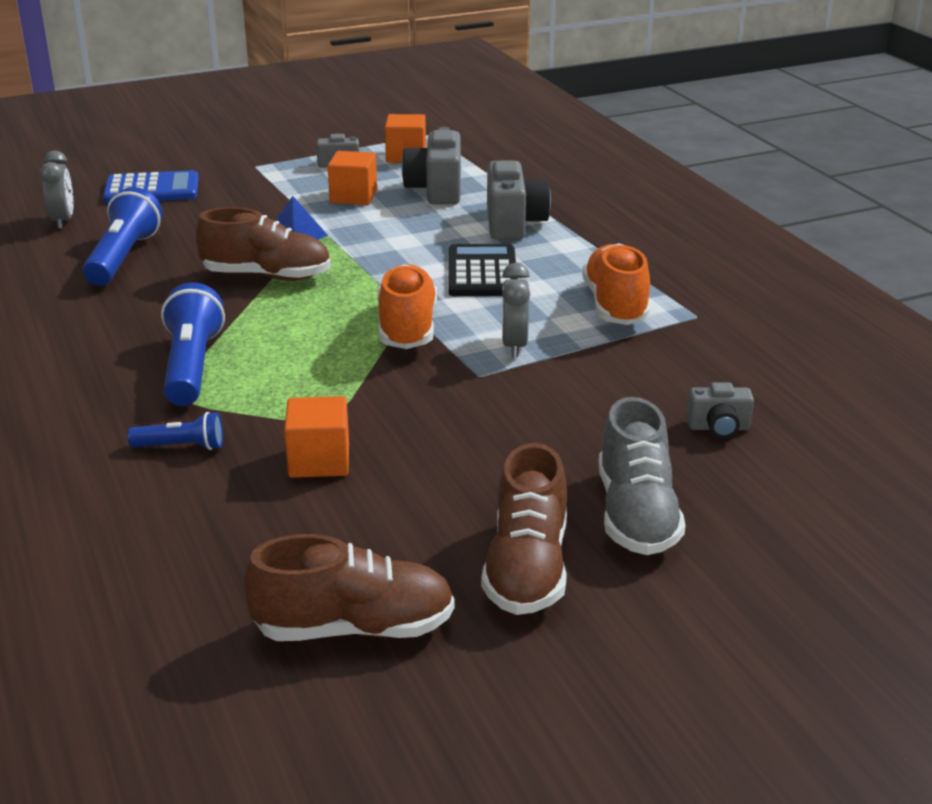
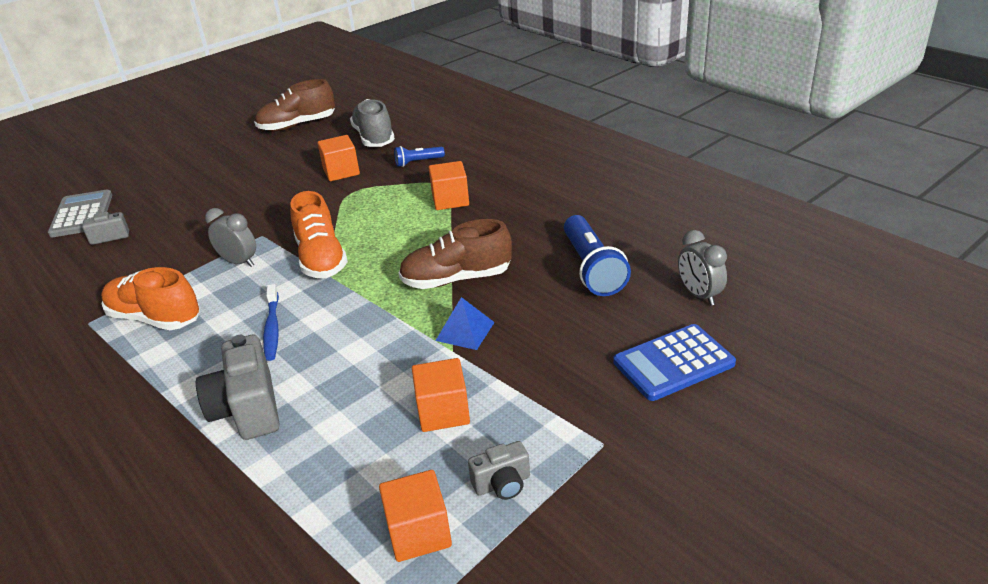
camera: 165 degrees right, 5 degrees up
(192, 366) = (450, 200): blue flashlight -> orange cube
(436, 190) = (350, 453): grey camera -> none
(482, 272) = (272, 328): black calculator -> blue toothbrush
(514, 346) = (239, 262): grey clock -> grey clock turned 45 degrees counterclockwise
(527, 568) = (228, 155): brown shoe -> none
(615, 305) = (155, 318): orange shoe -> orange shoe turned 135 degrees clockwise
(636, 514) = (172, 184): grey shoe -> grey shoe (374, 137)
(792, 485) = (82, 214): none -> grey calculator

